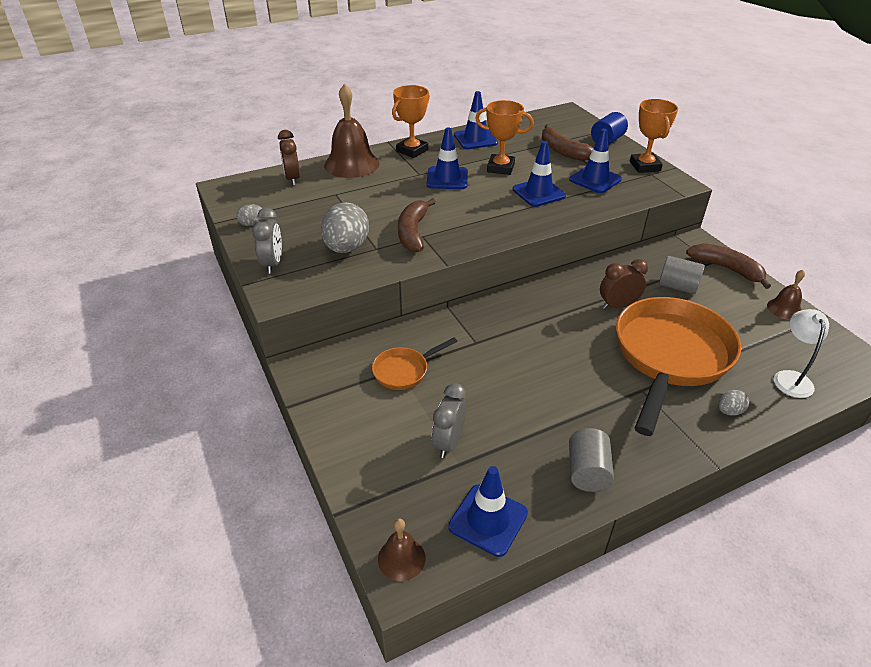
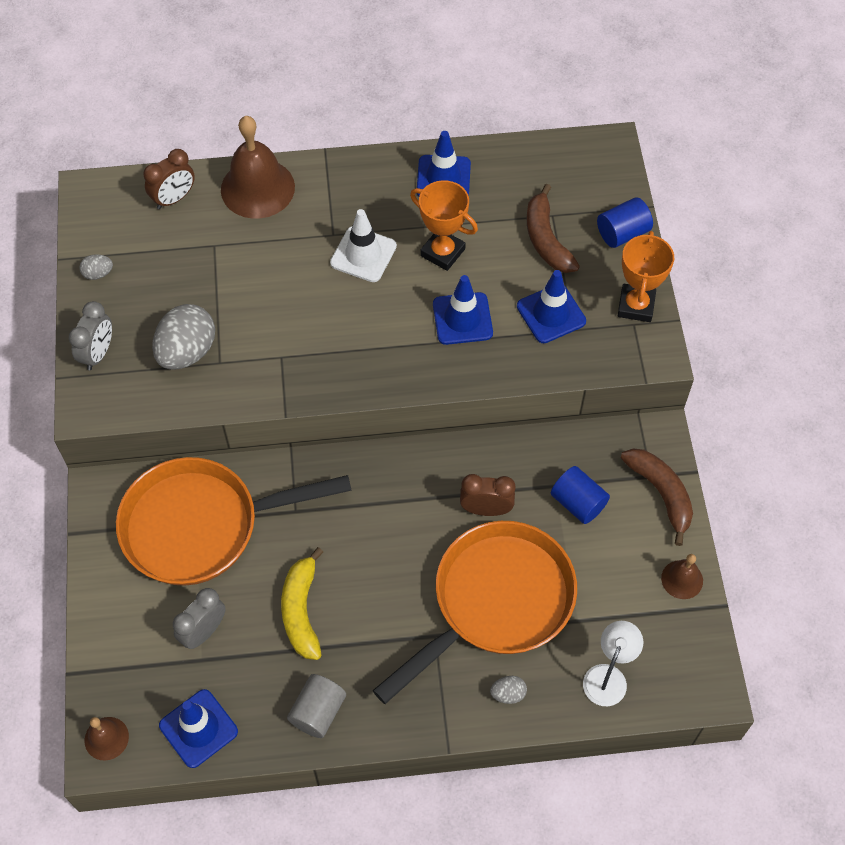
camera: 20 degrees right, 20 degrees up
(292, 179) = (174, 198): brown clock -> brown clock turned 135 degrees counterclockwise
(404, 371) = (201, 526): orange pan -> orange pan, size x2.24
(412, 150) = (347, 180): orange trophy -> none
(413, 232) = (273, 347): brown banana -> none
(447, 178) = (363, 254): blue traffic cone -> white traffic cone
(523, 404) = (301, 611): none -> yellow banana
(677, 286) = (578, 503): grey cylinder -> blue cylinder

